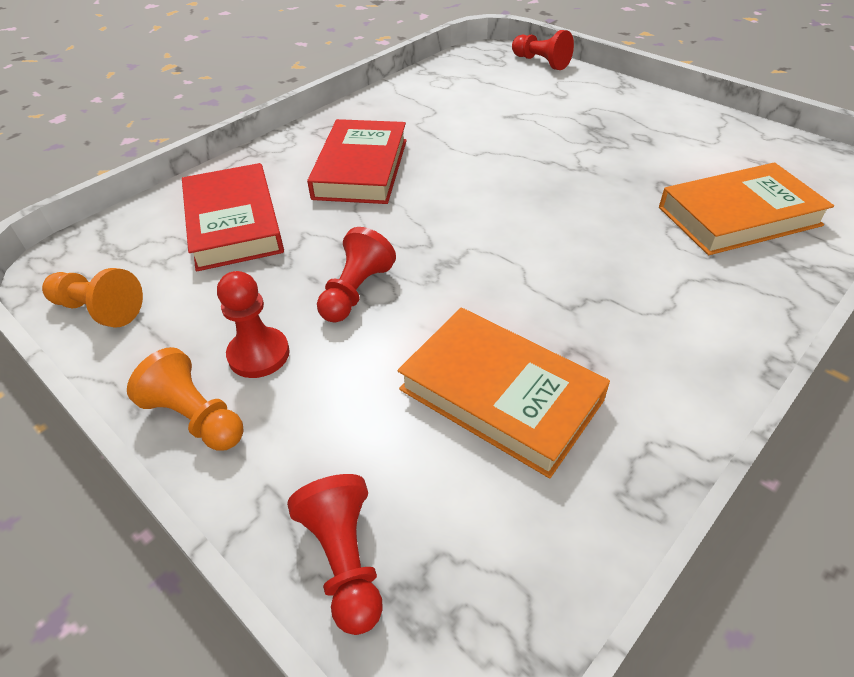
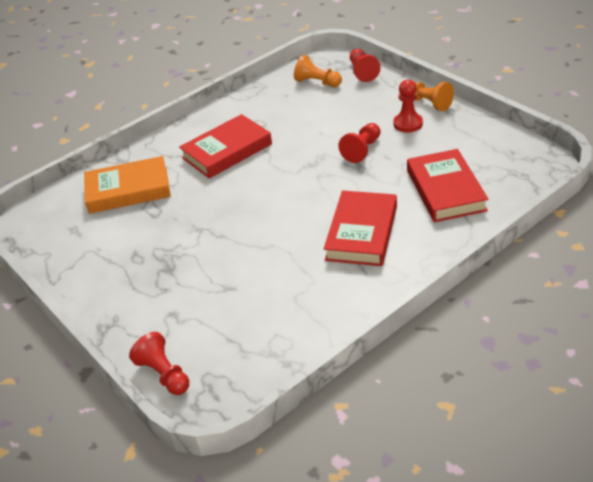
camera: 170 degrees left, 5 degrees down
(99, 310) = (502, 142): orange pawn -> orange pawn (317, 82)
(500, 394) = (298, 111): orange book -> none
(613, 289) = (227, 151): none -> red book

